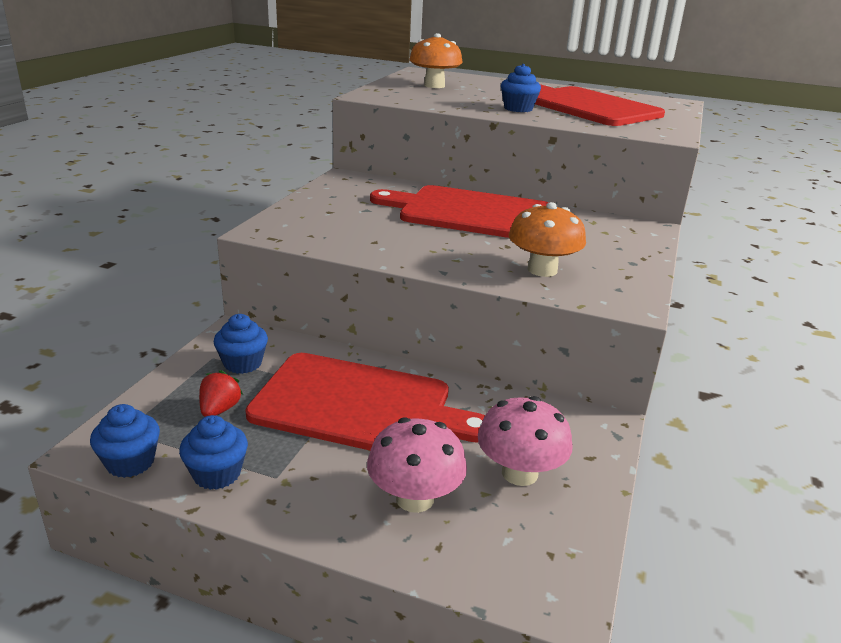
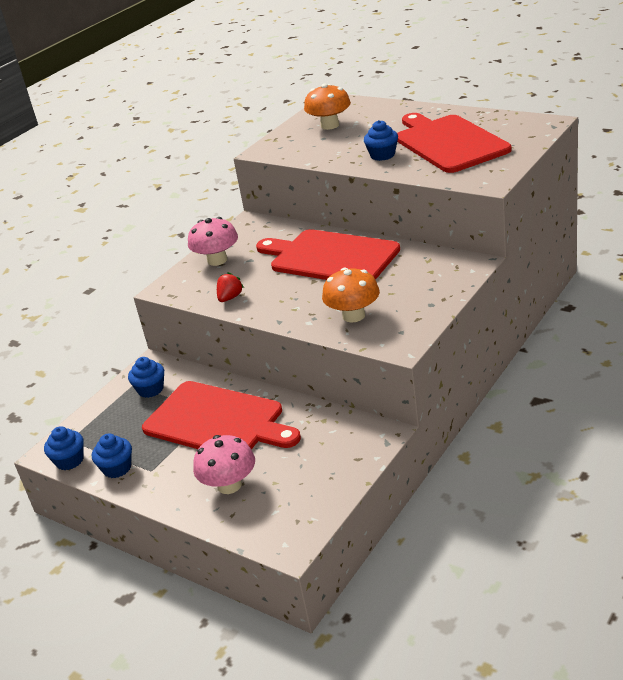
camera: 20 degrees right, 5 degrees up
(219, 409) = (128, 425): red strawberry -> red strawberry (230, 298)
(519, 473) = (303, 469): pink mushroom -> pink mushroom (217, 260)

